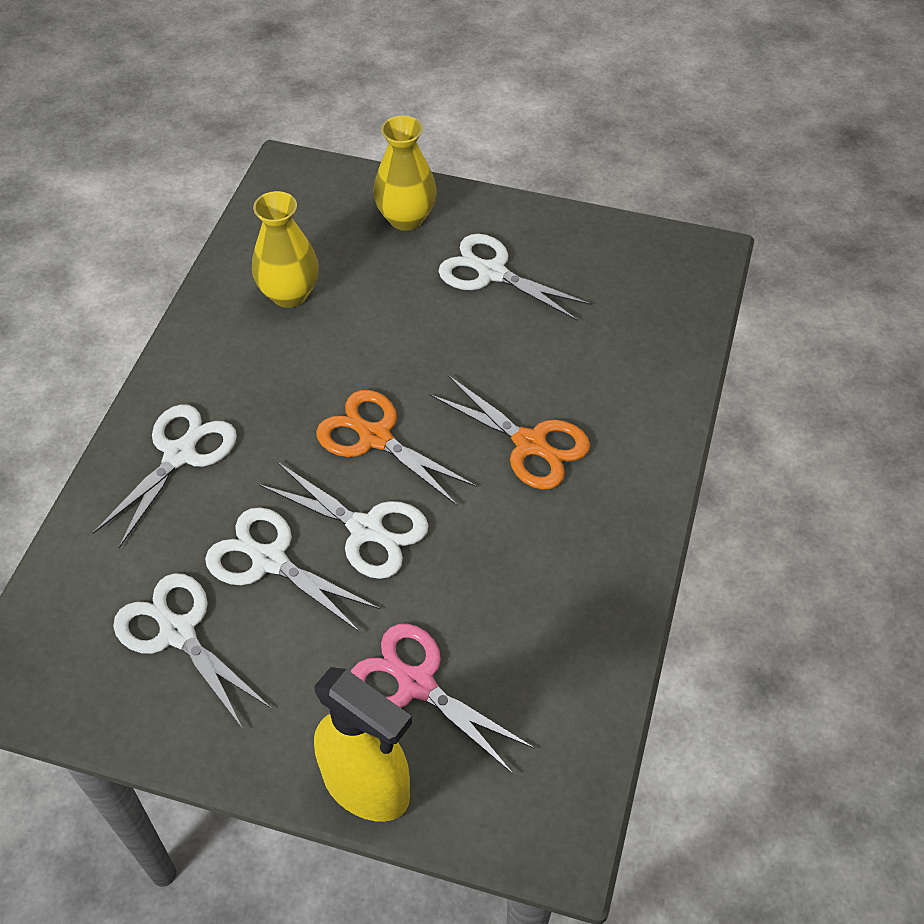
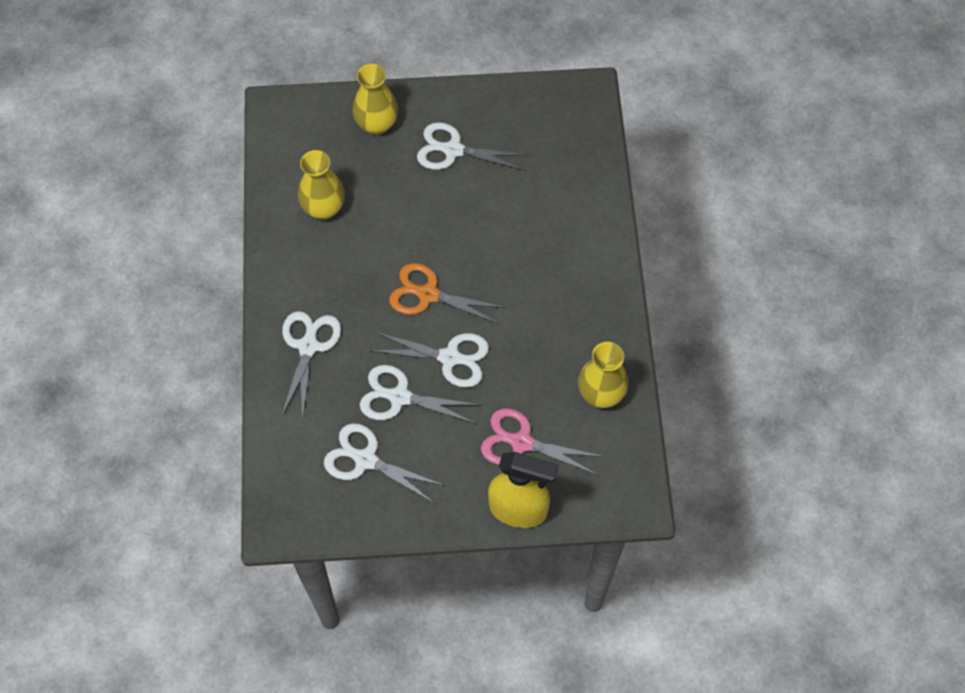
camera: 20 degrees left, 10 degrees up
(530, 444) = (527, 268): orange scissors -> none
(567, 652) = (600, 394): none -> yellow vase

